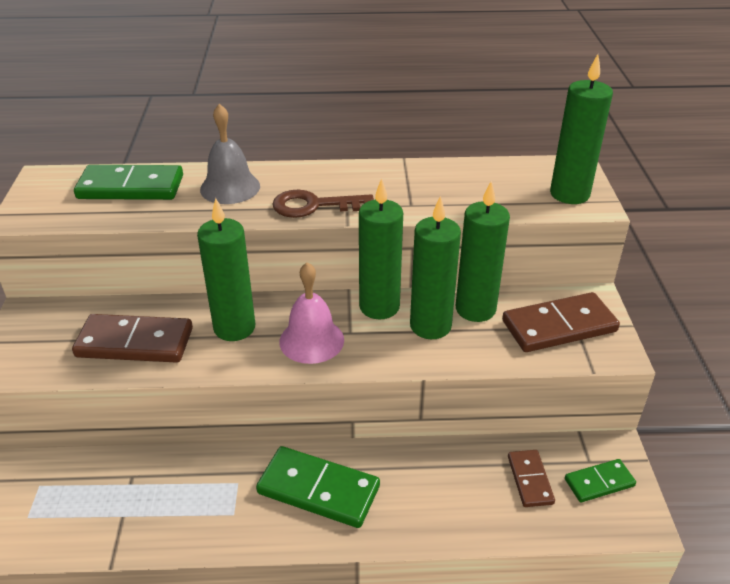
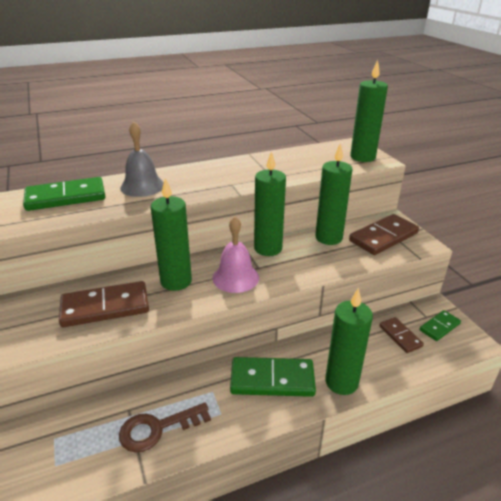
camera: 20 degrees left, 5 degrees down
(314, 206) = (209, 187): brown key -> brown key (157, 428)
(430, 326) = (307, 253): green candle -> green candle (341, 382)

